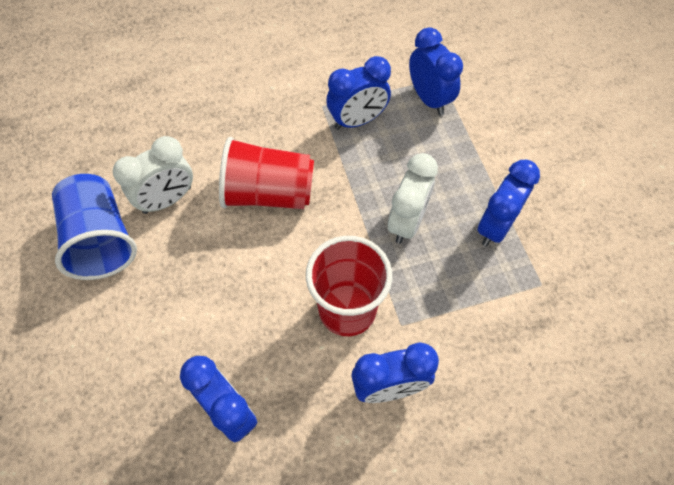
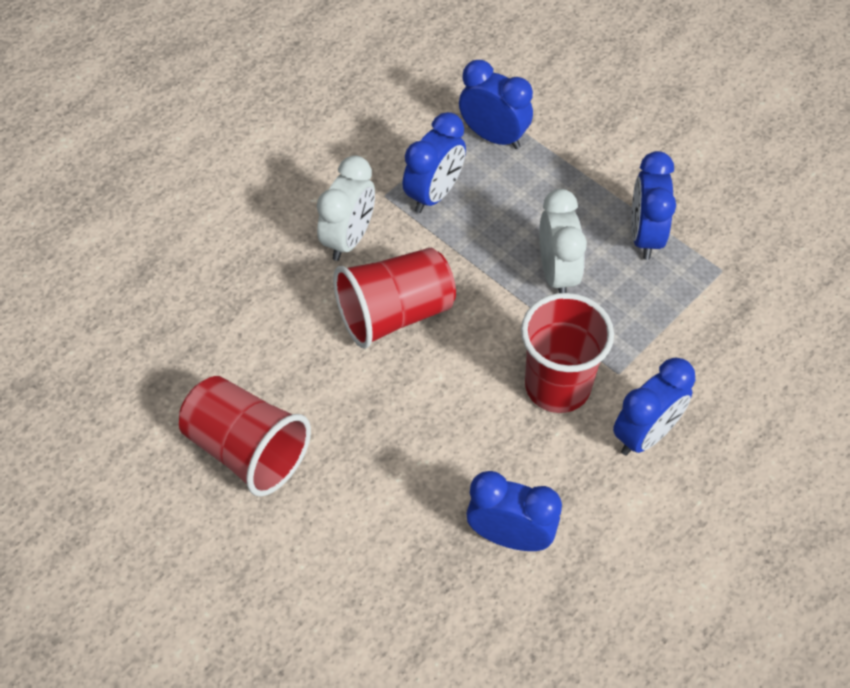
camera: 30 degrees left, 5 degrees down
(101, 239) = (247, 449): blue cup -> red cup
(167, 200) = (289, 374): white clock -> white clock (349, 239)

